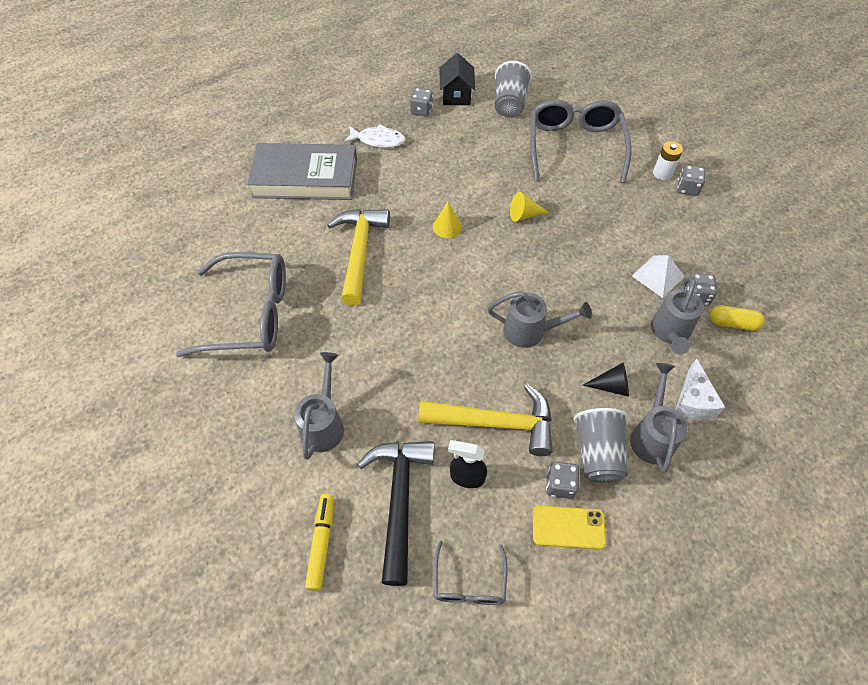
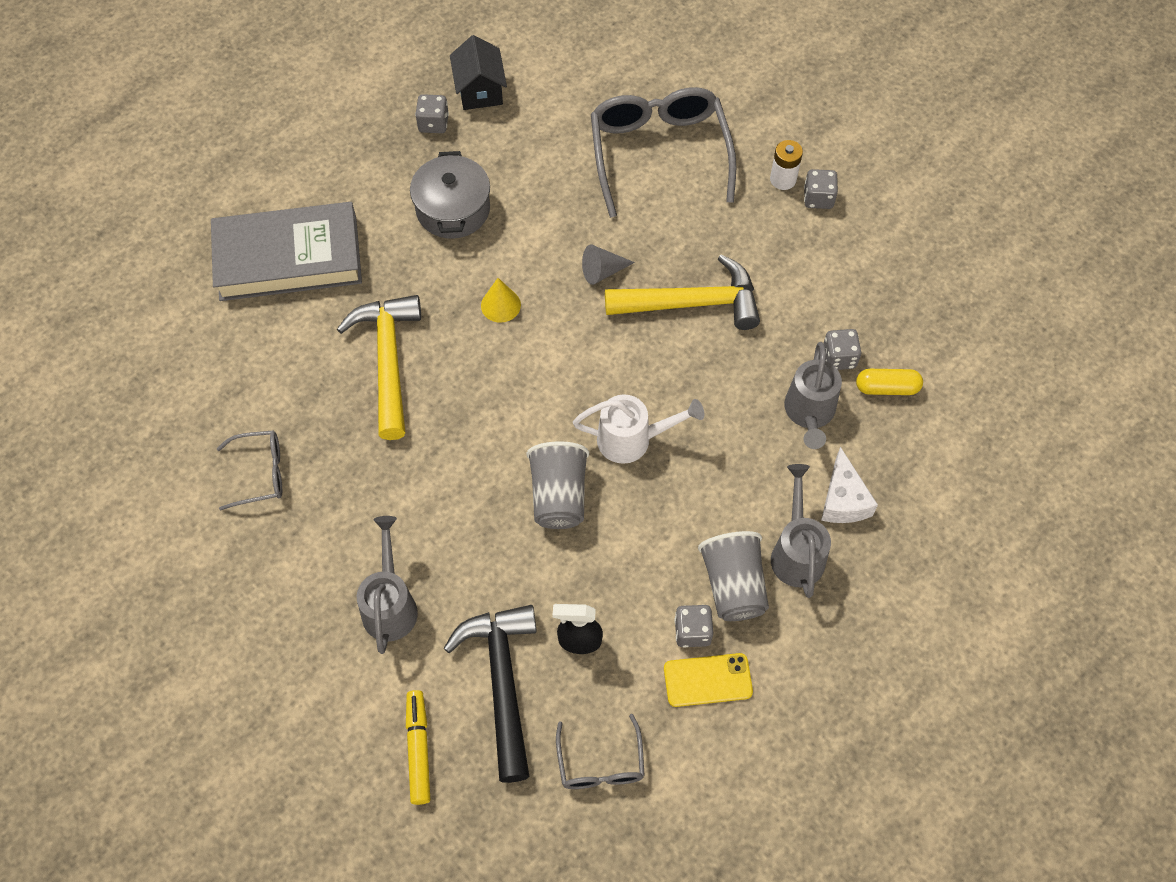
camera: 10 degrees left, 5 degrees up
(250, 314) = (260, 473): grey glasses -> grey glasses, size x0.50
(378, 140) = (380, 182): white fish -> none
(424, 162) = (453, 209): none -> grey pot
(496, 423) = (605, 568): yellow hammer -> yellow hammer (692, 303)
(509, 104) = (559, 95): grey cup -> grey cup (559, 496)
(524, 215) = (602, 271): yellow cone -> grey cone
(530, 331) = (632, 439): grey watering can -> white watering can
(611, 386) = (742, 497): black cone -> none
(658, 276) = (788, 336): white pyramid -> none

